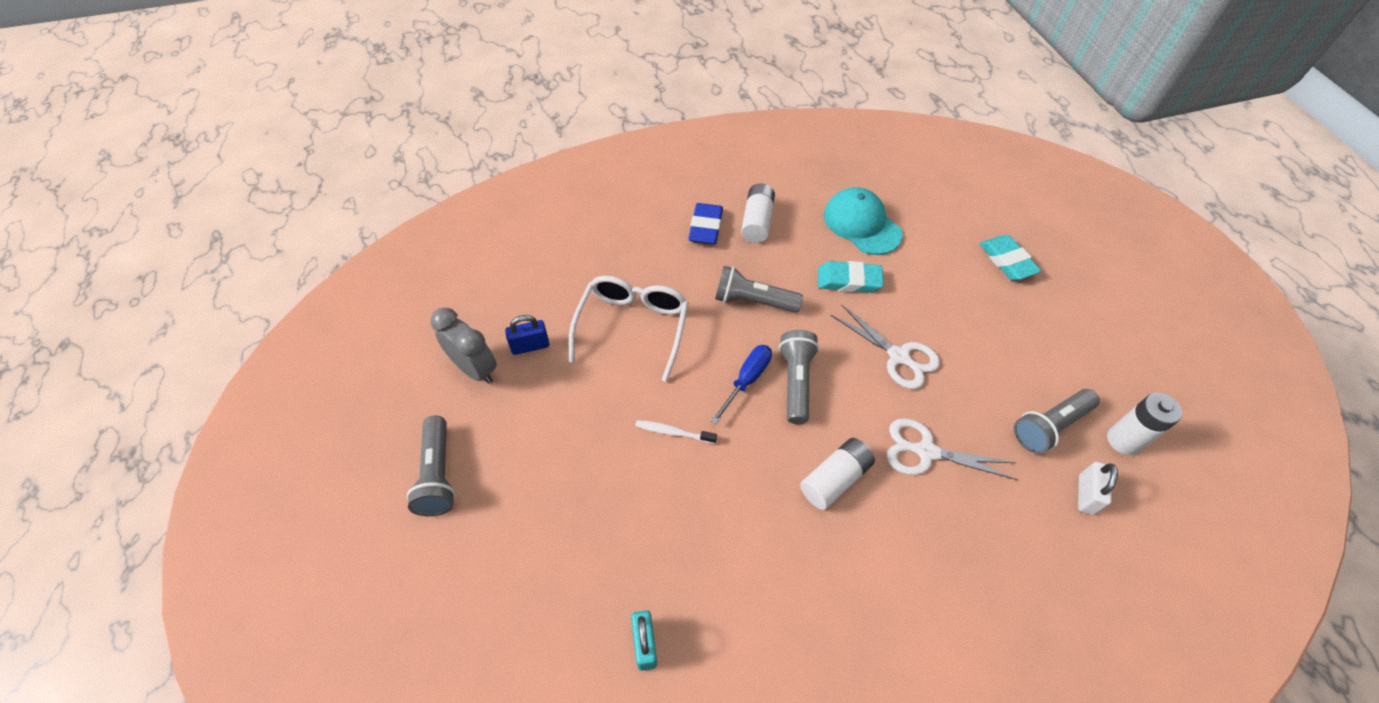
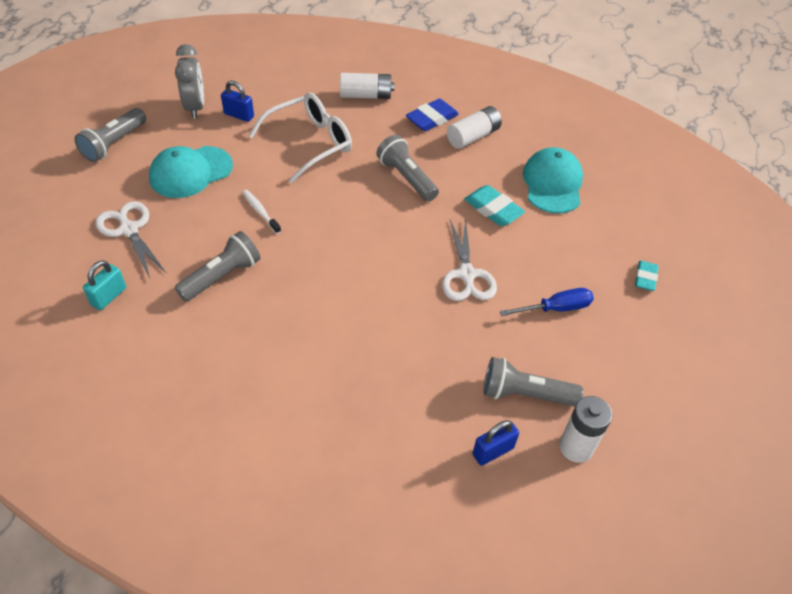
camera: 40 degrees right, 5 degrees down
(558, 444) = (190, 172): none -> turquoise cap
(746, 380) = (342, 216): blue screwdriver -> blue screwdriver (556, 308)
(795, 382) = (373, 239): grey flashlight -> grey flashlight (222, 276)
(834, 479) = (324, 306): white battery -> white battery (366, 95)
(926, 451) = (408, 338): white scissors -> white scissors (129, 230)
(1007, 261) = (645, 278): turquoise eraser -> turquoise eraser, size x0.65
(1085, 495) = (493, 451): white padlock -> blue padlock

